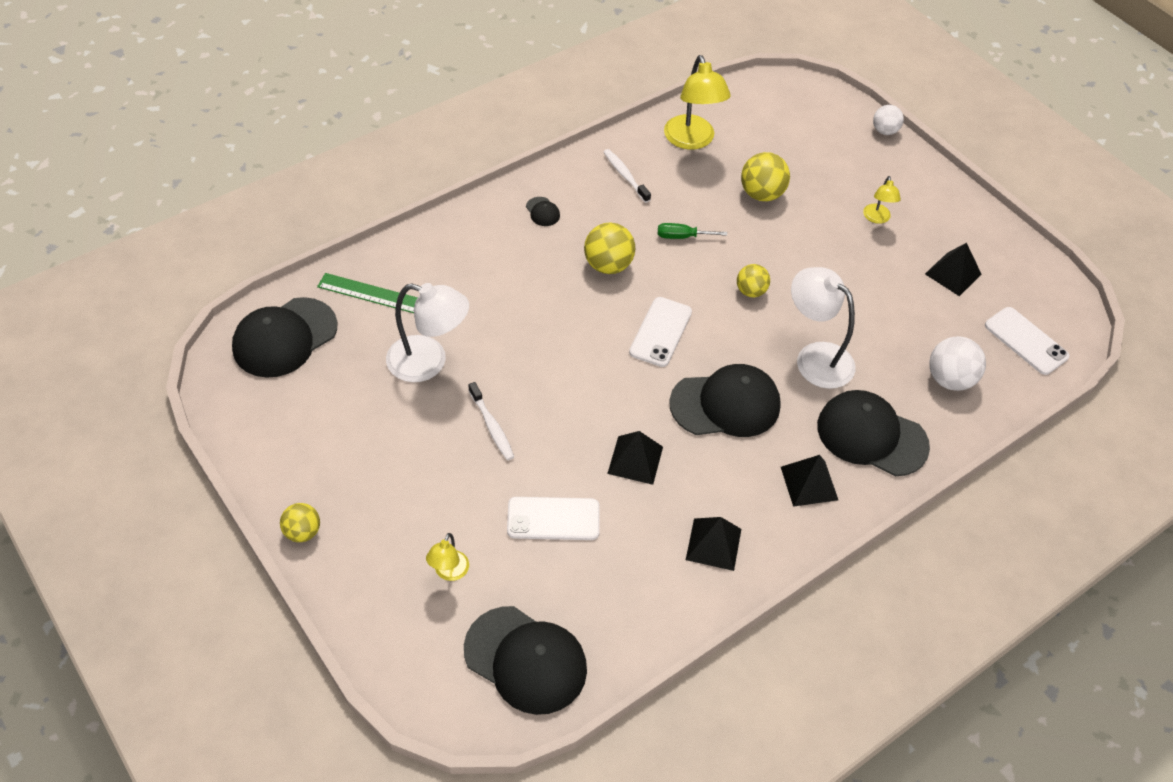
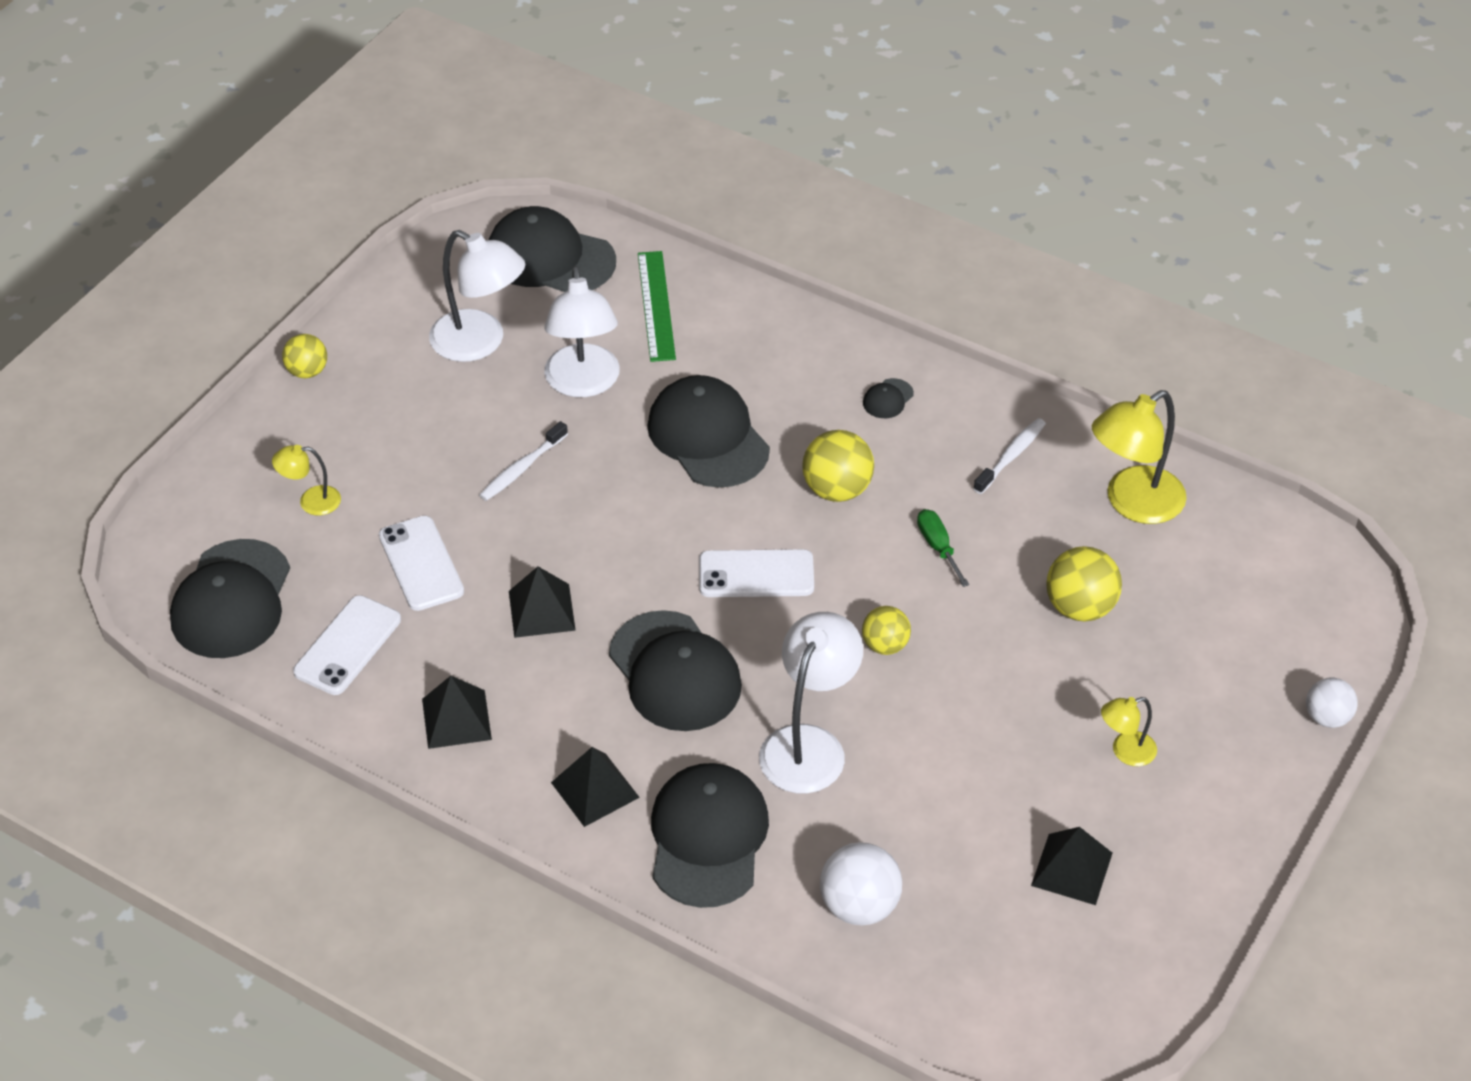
camera: 70 degrees right, 5 degrees down
(346, 409) = (480, 343): none -> white lamp
(522, 312) = (708, 437): none -> black cap
(1026, 341) = (992, 987): white phone -> white phone (348, 646)

